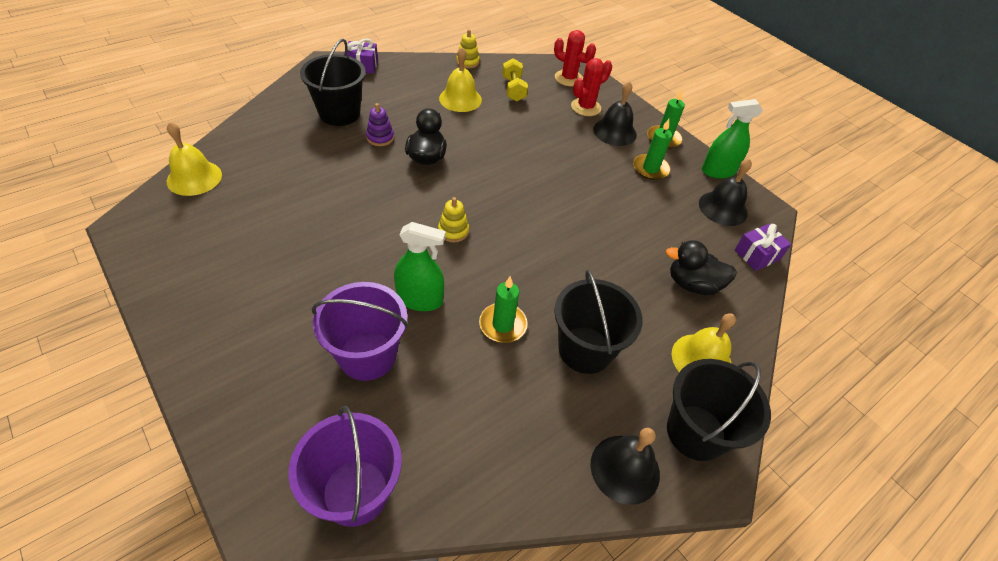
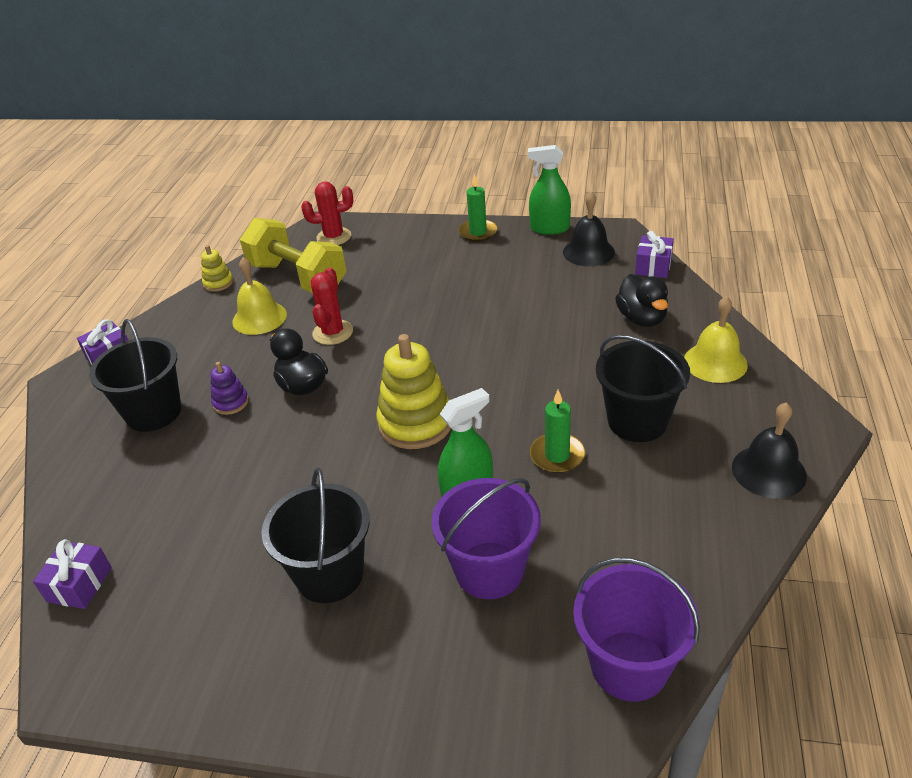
camera: 35 degrees left, 10 degrees down
(194, 178) = (79, 584): yellow bell -> purple gift
(453, 231) = (415, 423): yellow stacking toy -> yellow stacking toy, size x2.01
(513, 89) = (297, 277): yellow dumbbell -> yellow dumbbell, size x1.93
(585, 107) = (382, 250): red cactus -> red cactus (333, 332)
(614, 132) = (433, 253): black bell -> none
(650, 169) = (500, 261): green candle -> none
(692, 284) = (641, 318): black duck -> black duck turned 75 degrees counterclockwise
(695, 432) = (774, 410): black bucket -> black bucket (329, 574)
(718, 171) = (549, 228): green spray bottle -> green spray bottle turned 60 degrees clockwise

